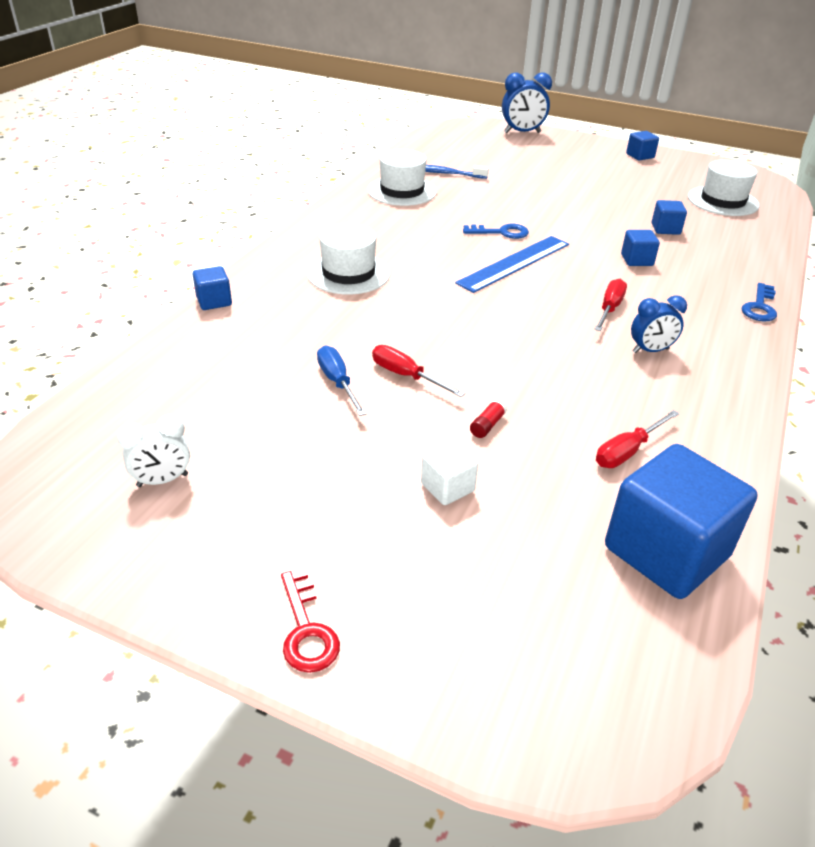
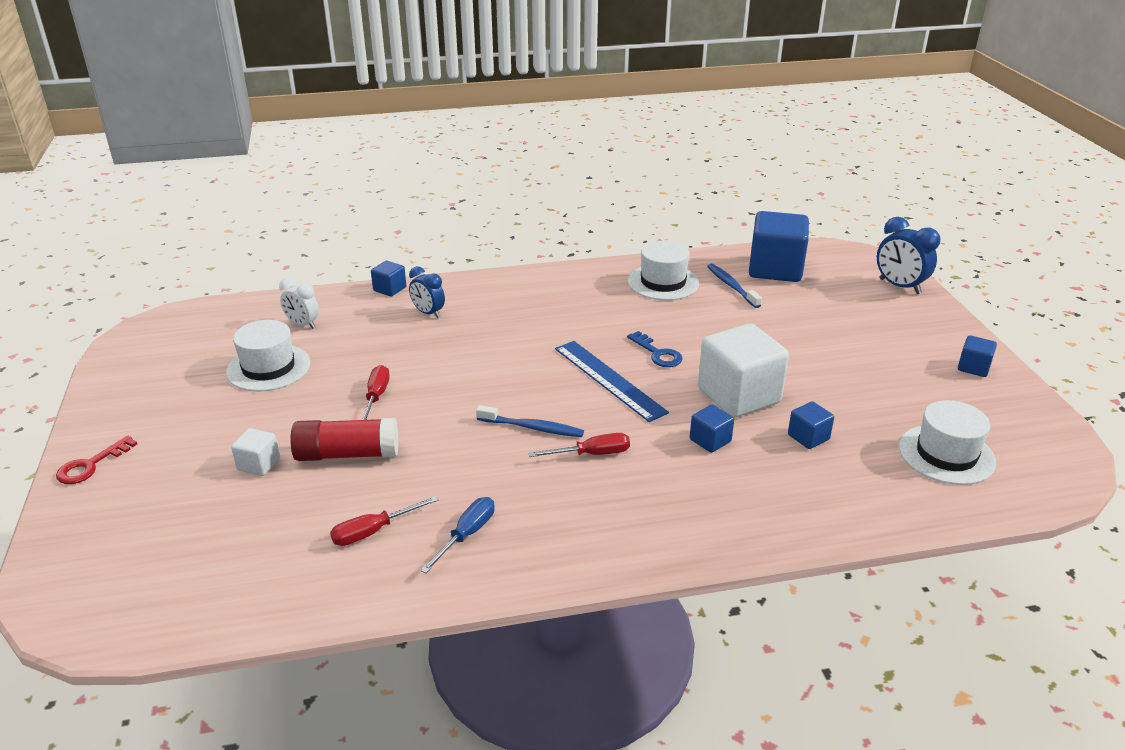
camera: 55 degrees right, 5 degrees down
(162, 480) = (185, 362): white clock -> white clock (302, 324)
(337, 382) = (340, 374): blue screwdriver -> blue screwdriver (466, 535)
(348, 273) = (491, 318): white hat -> white hat (268, 368)
(487, 425) = (347, 454): red glue stick -> red glue stick, size x2.47
(514, 263) = (609, 379): blue ruler -> blue ruler turned 45 degrees clockwise
(546, 319) = (532, 428): none -> blue toothbrush
(592, 229) = (738, 396): none -> white cube
(627, 451) = (373, 531): red screwdriver -> red screwdriver turned 45 degrees counterclockwise
(650, 350) = (543, 498): blue clock -> blue clock (428, 313)
(666, 552) = (260, 588): blue cube -> blue cube (775, 269)
(760, 307) = (715, 544): blue key -> none

